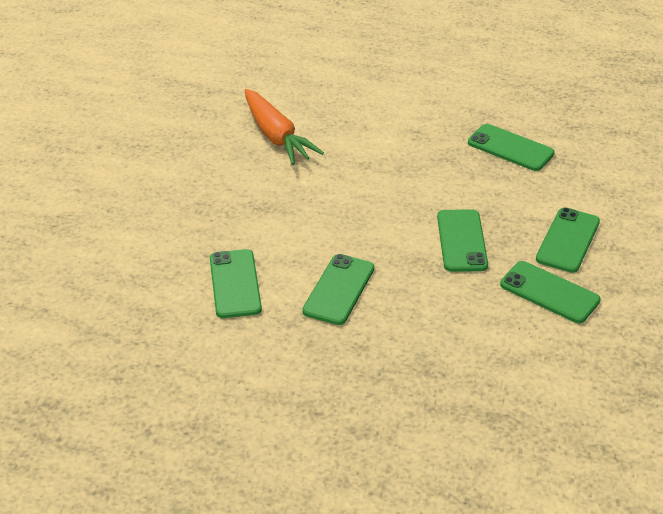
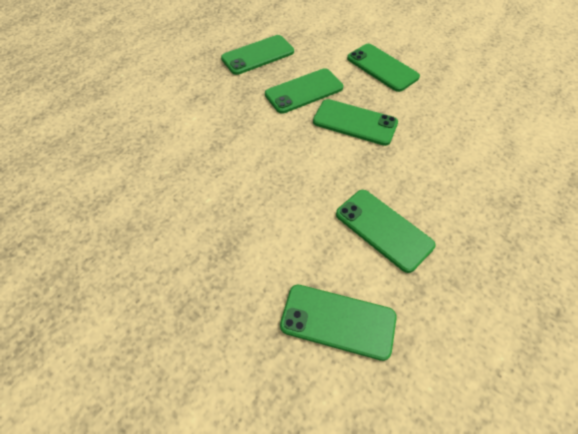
camera: 65 degrees left, 15 degrees up
(276, 136) = (121, 196): orange carrot -> none
(549, 292) = (437, 98): green phone -> green phone (304, 91)

